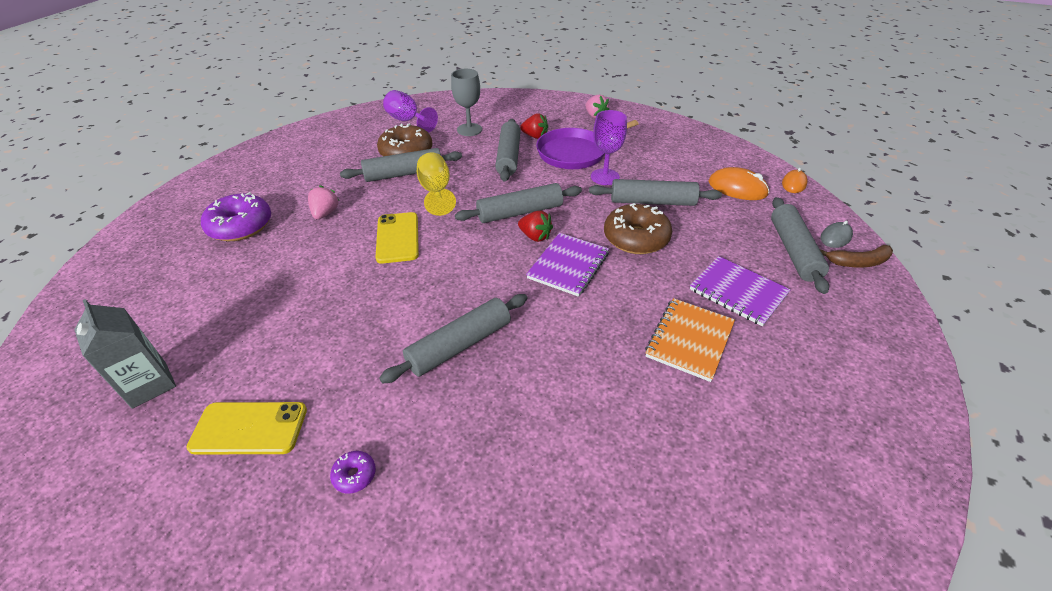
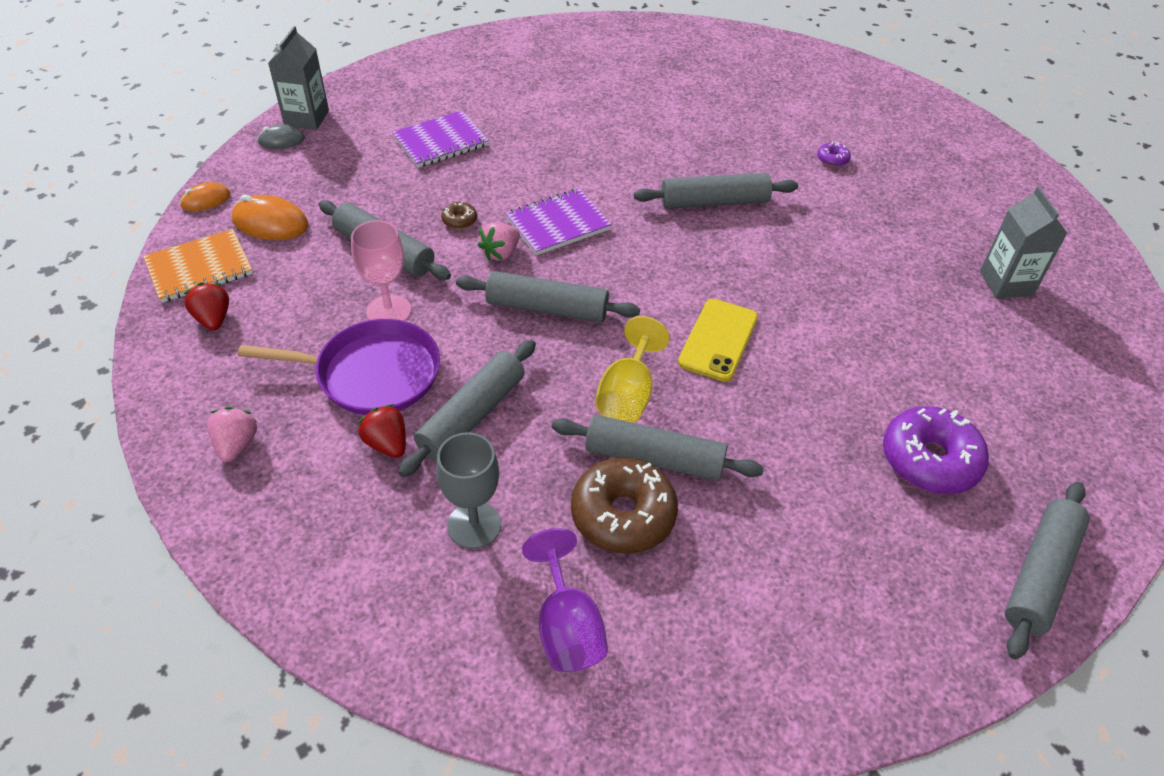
camera: 150 degrees left, 5 degrees up
(249, 428) = (910, 215): yellow phone -> none
(325, 213) = (801, 428): pink strawberry -> pink strawberry (501, 253)
(535, 236) = (559, 269): red strawberry -> red strawberry (213, 319)
(605, 177) = (388, 311): purple goblet -> pink goblet
(636, 238) = (459, 220): brown donut -> brown donut, size x0.44
(689, 340) = (527, 131): orange notebook -> orange notebook (199, 268)
(737, 188) = (270, 223): orange mouse -> orange mouse turned 45 degrees counterclockwise
(738, 292) = (440, 142): purple notebook -> purple notebook turned 75 degrees clockwise
(793, 251) = (338, 147): grey rolling pin -> grey rolling pin (1040, 575)
(858, 262) = (306, 118): brown banana -> grey carton

